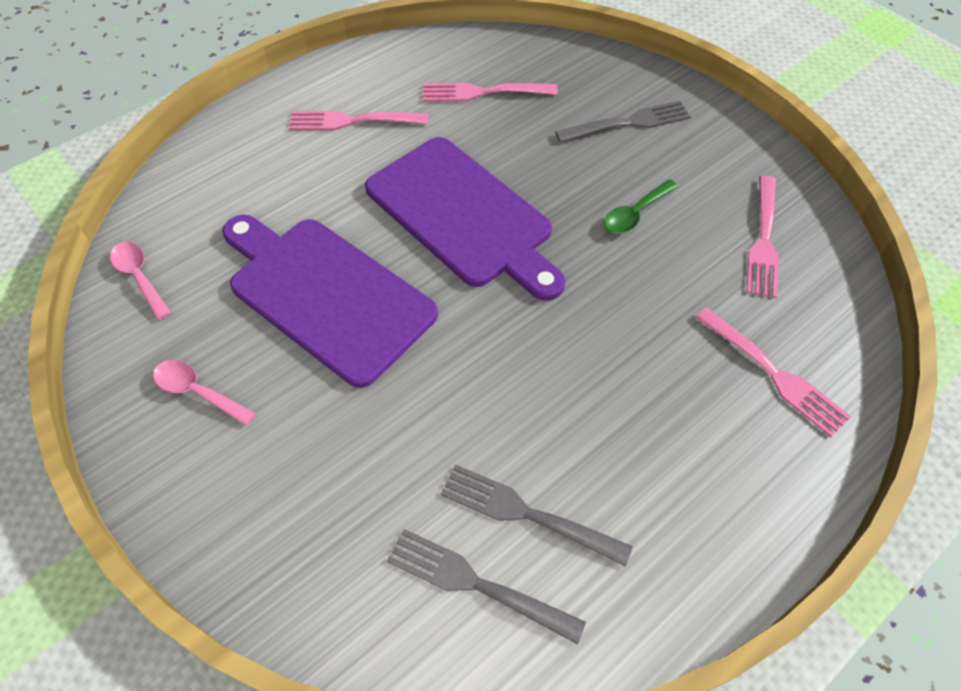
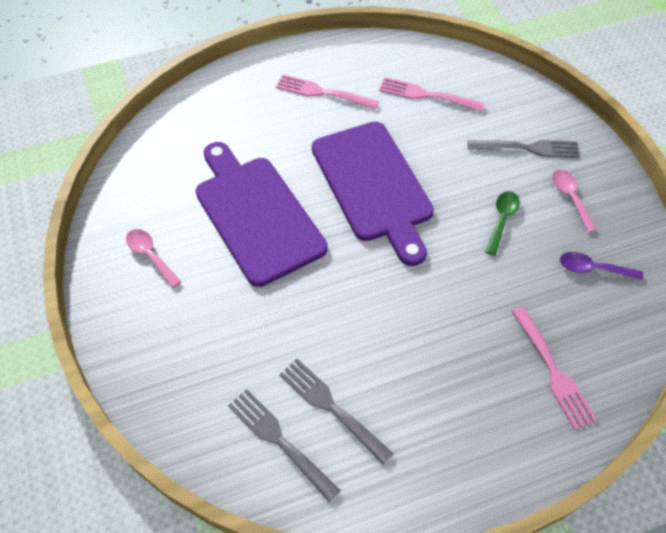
camera: 20 degrees right, 0 degrees up
(140, 277) = (141, 167): pink spoon -> pink spoon (570, 198)
(635, 213) = (502, 220): green spoon -> green spoon turned 135 degrees clockwise
(763, 239) = (593, 268): pink fork -> purple spoon

